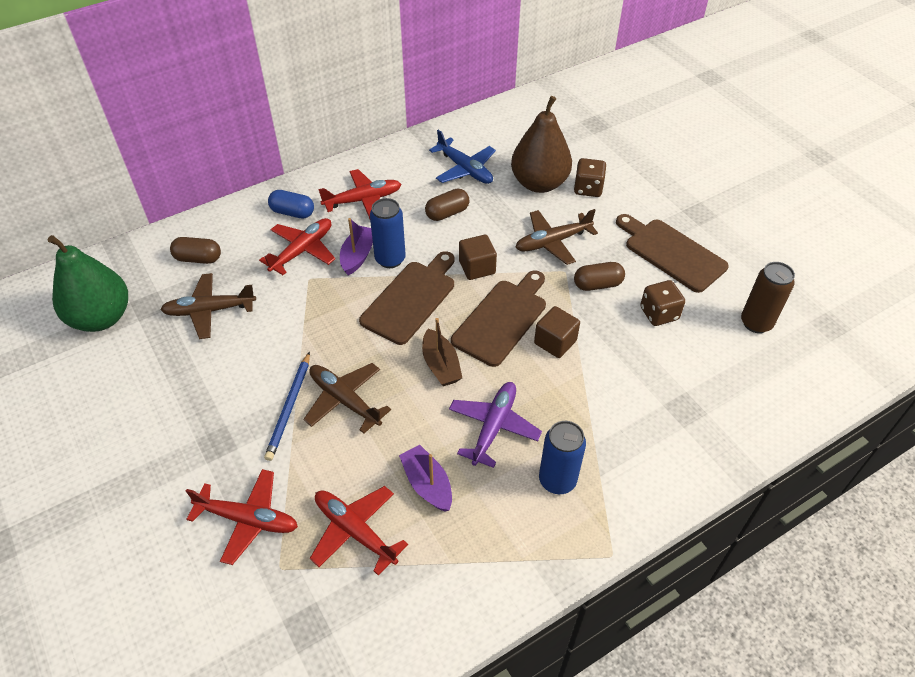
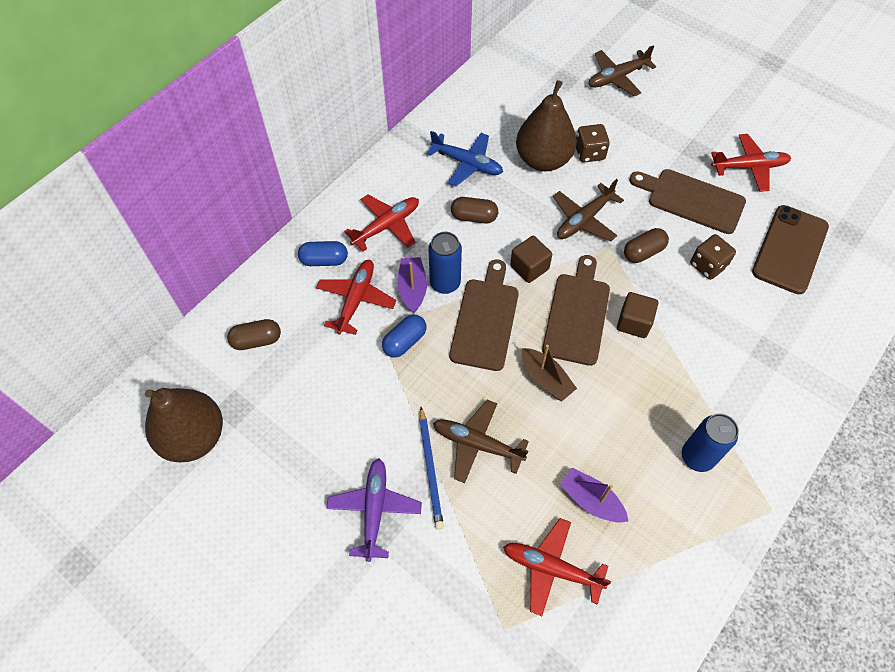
camera: 20 degrees left, 10 degrees up
(101, 318) = (194, 437): green pear -> brown pear
(209, 310) = (299, 394): brown plane -> brown plane (617, 78)
(248, 519) = (451, 593): red plane -> red plane (749, 167)
(326, 296) = (404, 341): none -> blue capsule
(447, 213) = (474, 217): brown capsule -> brown capsule turned 60 degrees clockwise
(494, 426) = (620, 424): purple plane -> purple plane (374, 509)
(756, 323) = (790, 249): brown can -> brown phone

